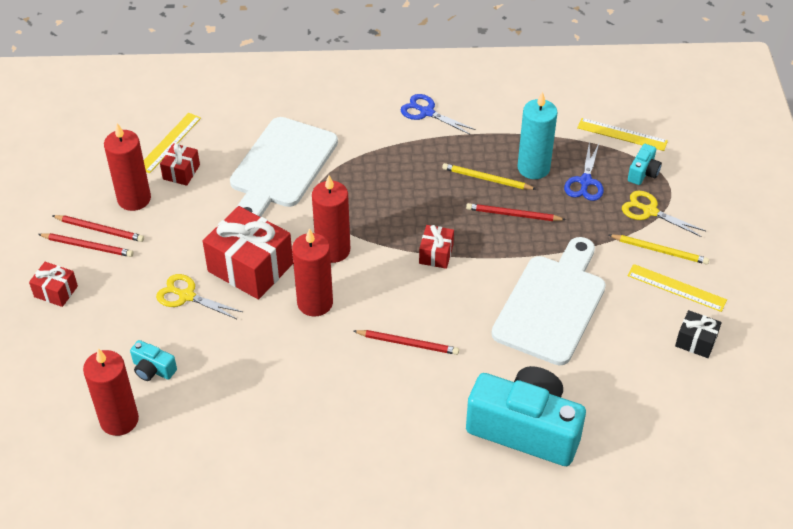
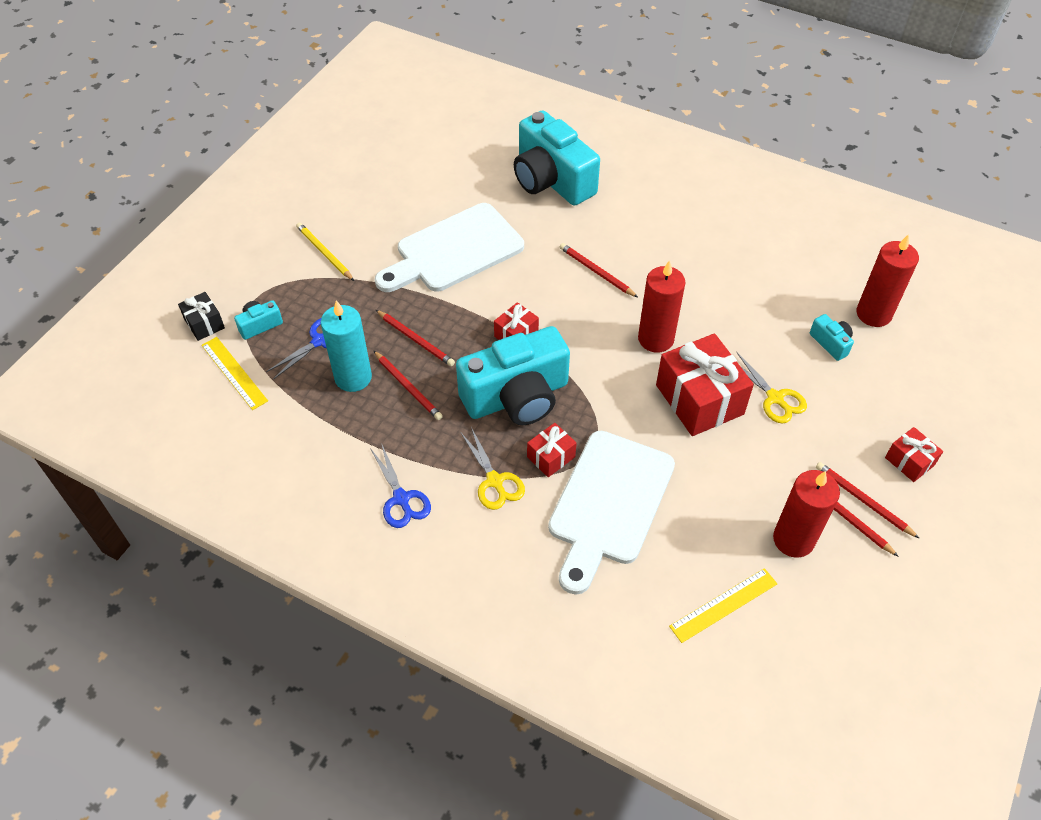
camera: 150 degrees left, 5 degrees up
(181, 172) = (725, 552): red gift -> red gift (551, 457)
(281, 167) = (608, 503): white cutting board -> white cutting board turned 150 degrees clockwise
(333, 250) = (609, 381): red candle -> none
(398, 207) = (517, 397): none -> turquoise camera
(486, 179) = (408, 387): yellow pencil -> red pencil
(650, 211) = (295, 288): yellow scissors -> yellow scissors (494, 481)
(676, 287) = (343, 221): yellow ruler -> none
(696, 341) = (372, 181): black gift -> black gift (204, 324)

